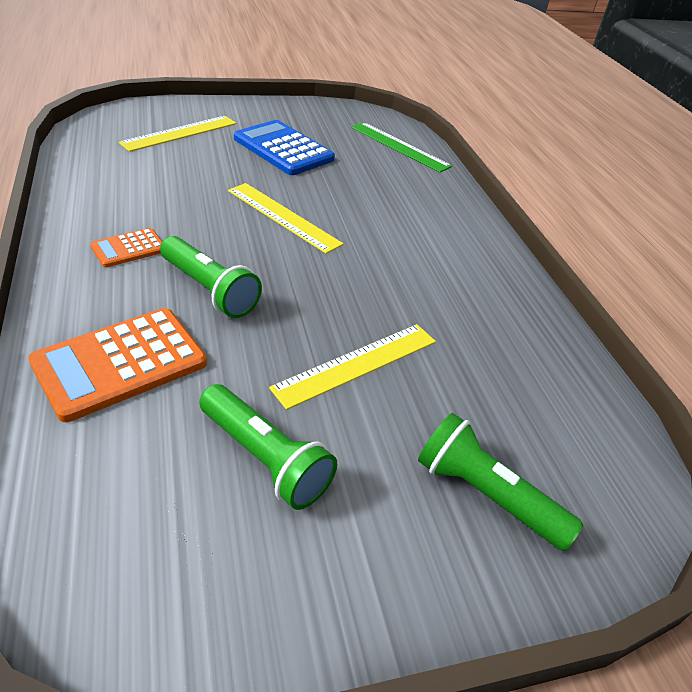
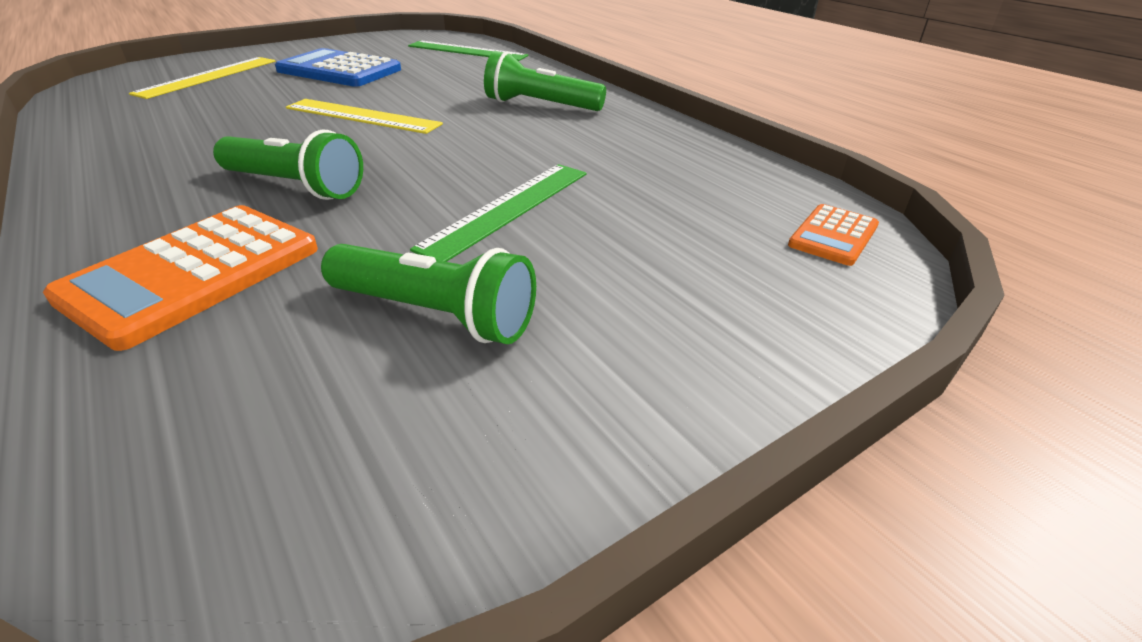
camera: 15 degrees left, 5 degrees down
(129, 248) = (171, 172): orange calculator -> orange calculator (833, 235)
(357, 364) = (508, 208): yellow ruler -> green ruler
(486, 495) = (718, 279): green flashlight -> green flashlight (541, 105)

